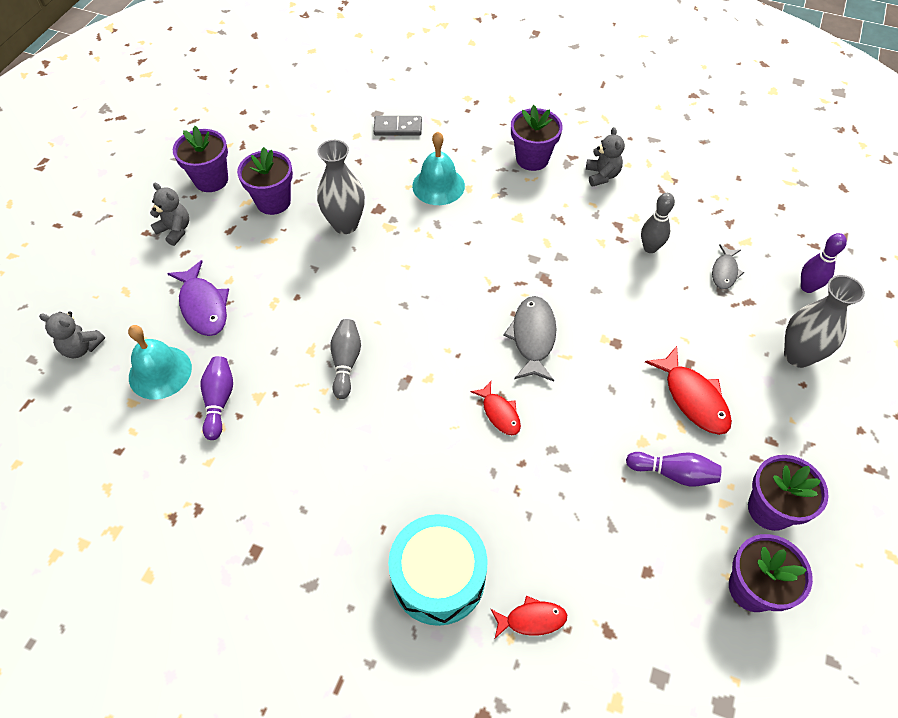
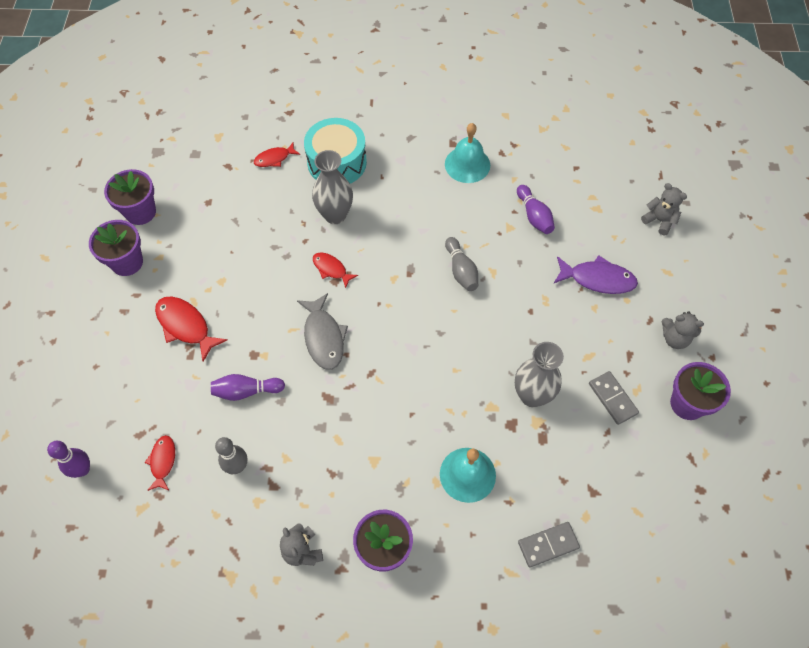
camera: 160 degrees right, 5 degrees up
(82, 347) = (659, 220): grey teddy bear -> grey teddy bear turned 45 degrees clockwise
(160, 372) = (590, 222): turquoise bell -> turquoise bell (467, 164)
(203, 306) = (598, 279): purple fish -> purple fish turned 150 degrees clockwise
(273, 202) = (612, 398): purple flower pot -> grey domino
(673, 473) = (196, 266): purple bowling pin -> purple bowling pin (246, 391)
(724, 272) = (163, 461): grey fish -> red fish
(798, 355) = (97, 392): grey vase -> grey vase (335, 215)

